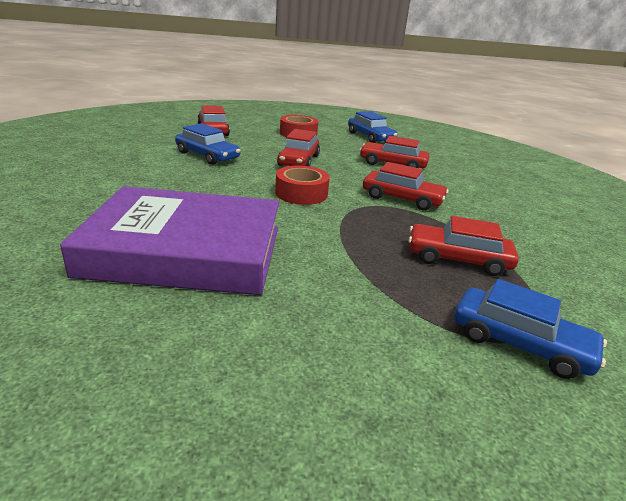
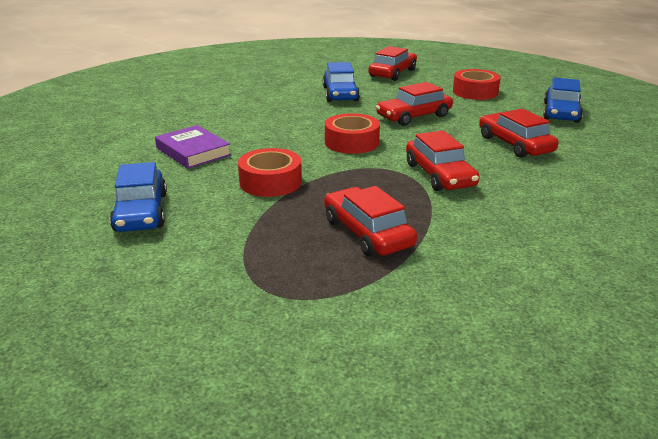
camera: 50 degrees right, 0 degrees up
(185, 250) = (193, 151): purple book -> purple book, size x0.46
(316, 250) = (270, 182): none -> red tape
(519, 343) = (270, 294): blue car -> blue car (141, 212)

